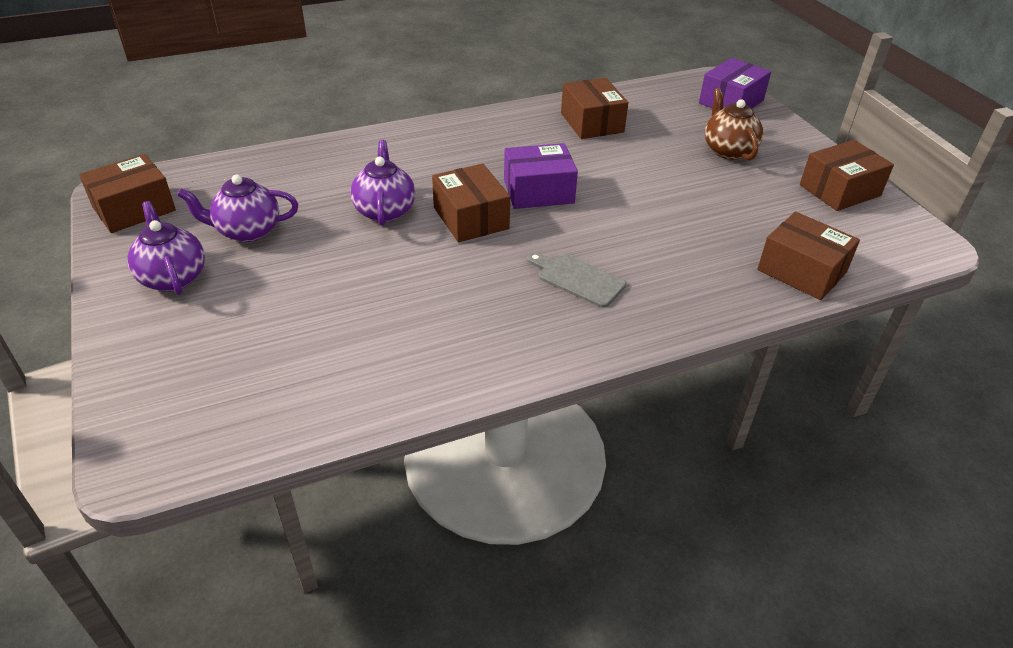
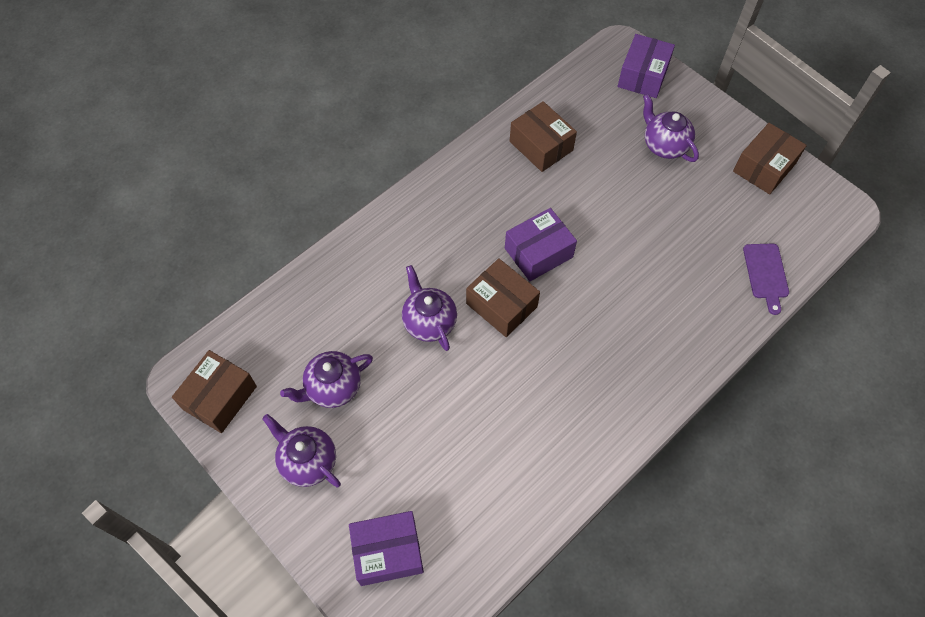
camera: 20 degrees left, 20 degrees up
(188, 376) = (388, 552): none -> purple box
(578, 279) = (613, 343): grey cutting board -> none
(728, 150) = (664, 145): brown teapot -> purple teapot
(801, 271) = (766, 274): brown box -> purple cutting board

